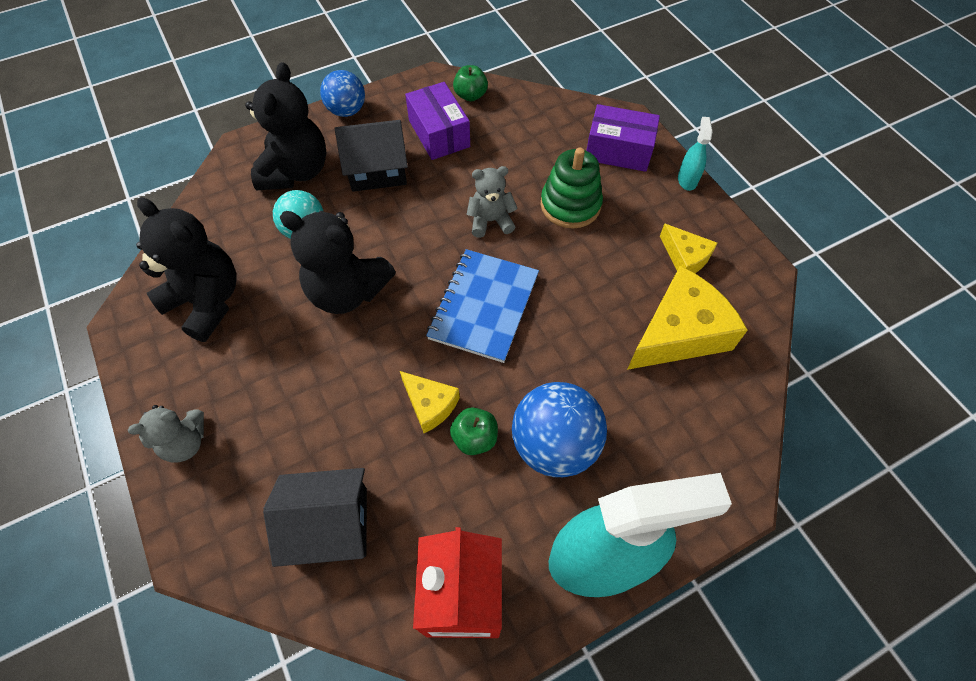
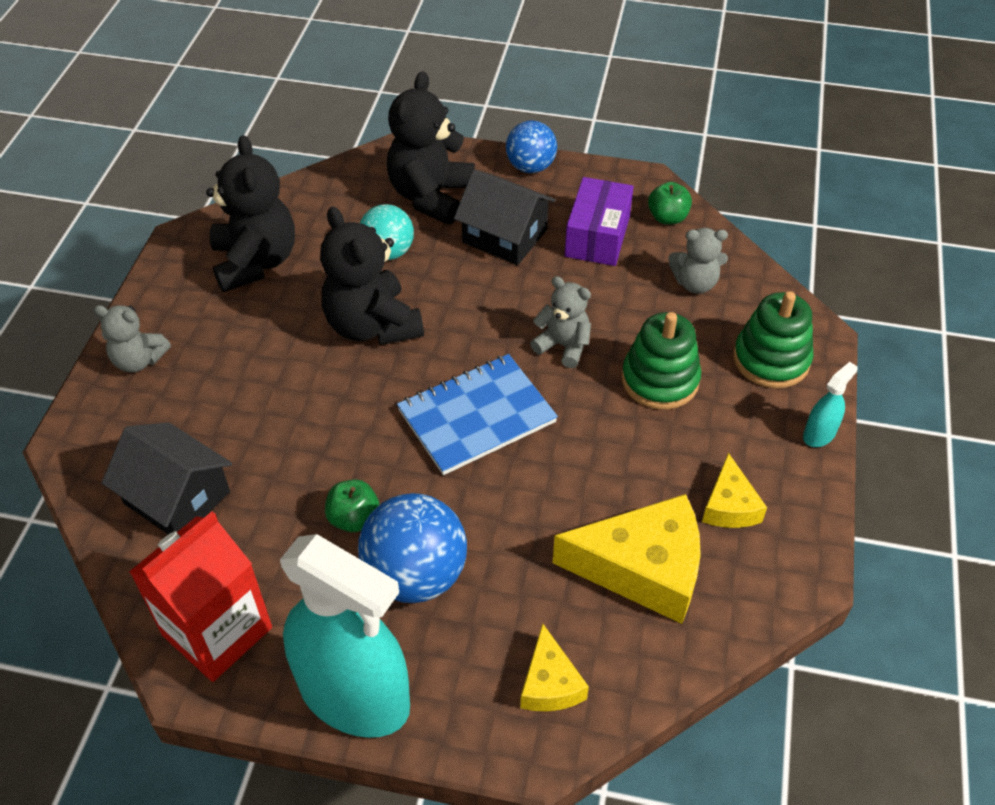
camera: 40 degrees right, 10 degrees down
(296, 171) = (431, 196): black teddy bear -> black teddy bear turned 150 degrees clockwise
(430, 405) = (345, 464): yellow cheese -> yellow cheese (550, 683)
(529, 129) = (695, 283): none -> grey teddy bear
(618, 151) = (771, 359): purple box -> green stacking toy

